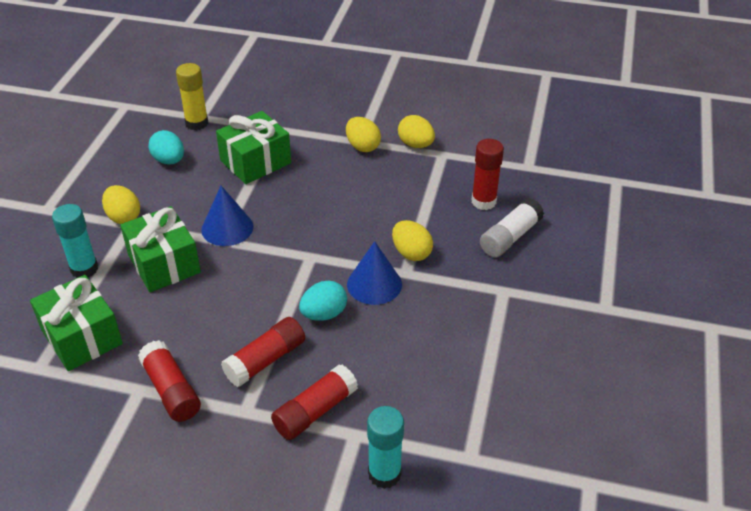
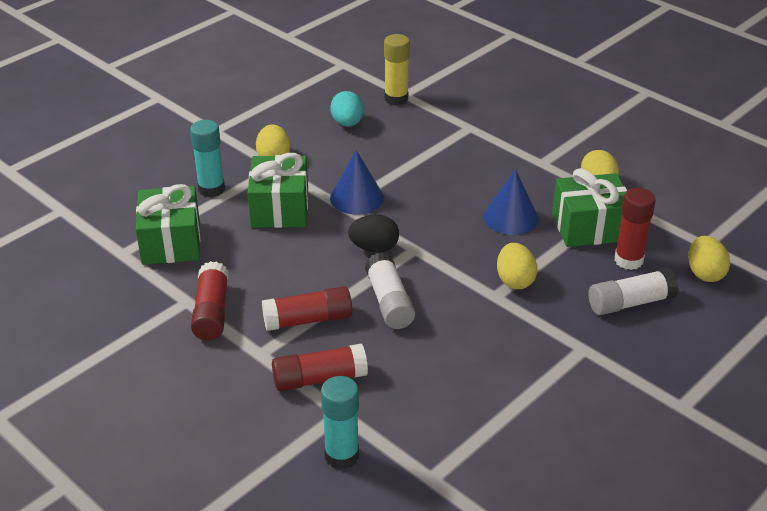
camera: 30 degrees right, 5 degrees down
(255, 162) = (425, 149): green gift -> green gift (589, 227)
(276, 269) = (374, 248): none -> black egg
(324, 314) = (389, 302): turquoise egg -> white glue stick
(362, 146) = (541, 169): yellow egg -> yellow egg (704, 273)
(374, 284) = (456, 294): blue cone -> blue cone (510, 217)

